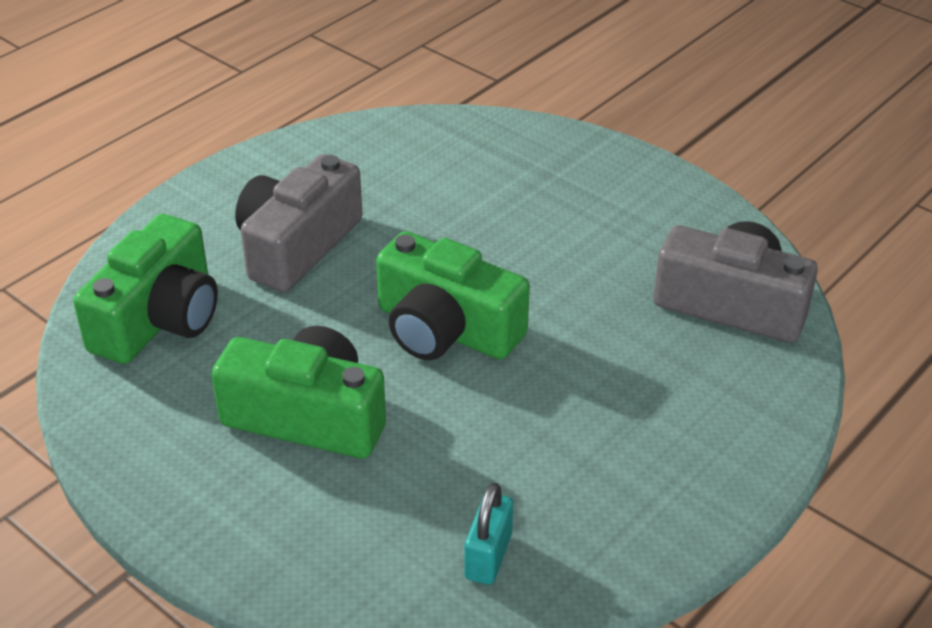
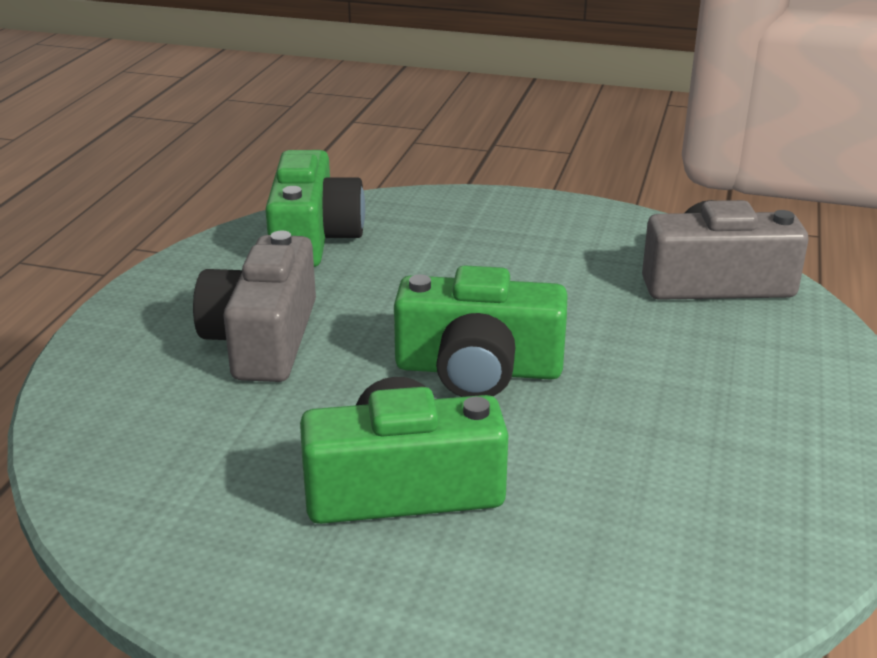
camera: 25 degrees left, 10 degrees down
(159, 318) = (155, 444): green camera -> green camera (313, 237)
(488, 556) = (706, 556): turquoise padlock -> none

